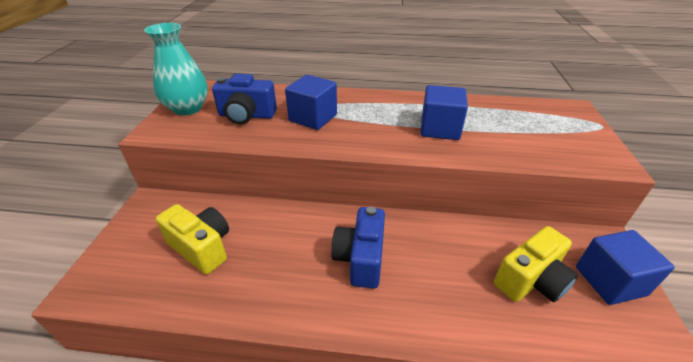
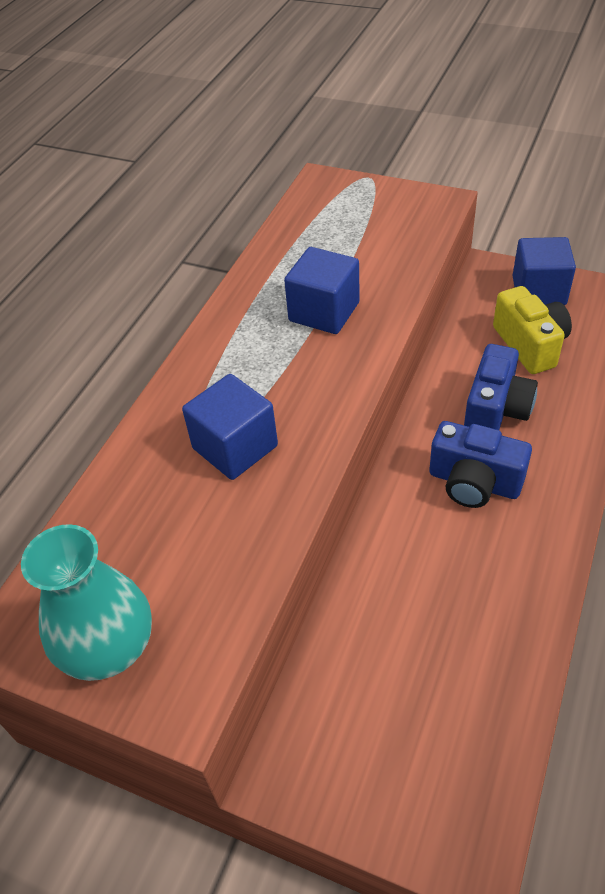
camera: 70 degrees left, 10 degrees up
(202, 247) = (416, 676): yellow camera -> none
(246, 116) = (186, 542): blue camera -> blue camera (496, 410)

